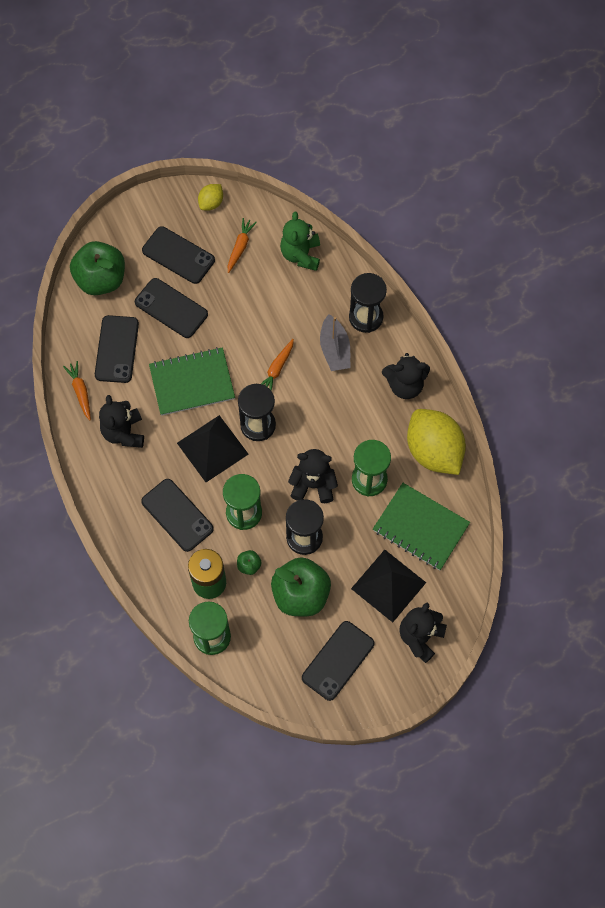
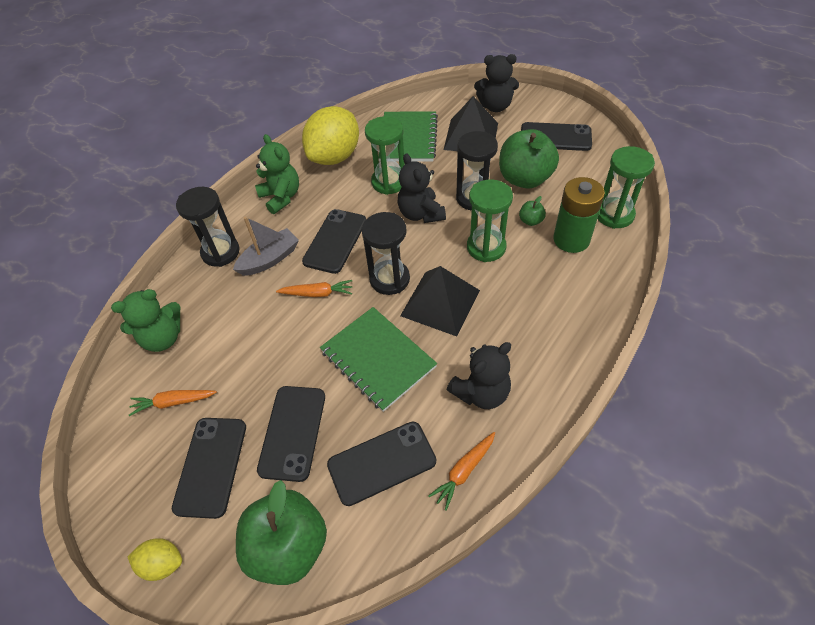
camera: 115 degrees left, 15 degrees down
(177, 515) = (531, 295): black phone -> black phone (335, 241)
(211, 203) = (114, 470): yellow lemon -> yellow lemon (163, 563)
(405, 385) = (281, 197): black teddy bear -> green teddy bear

